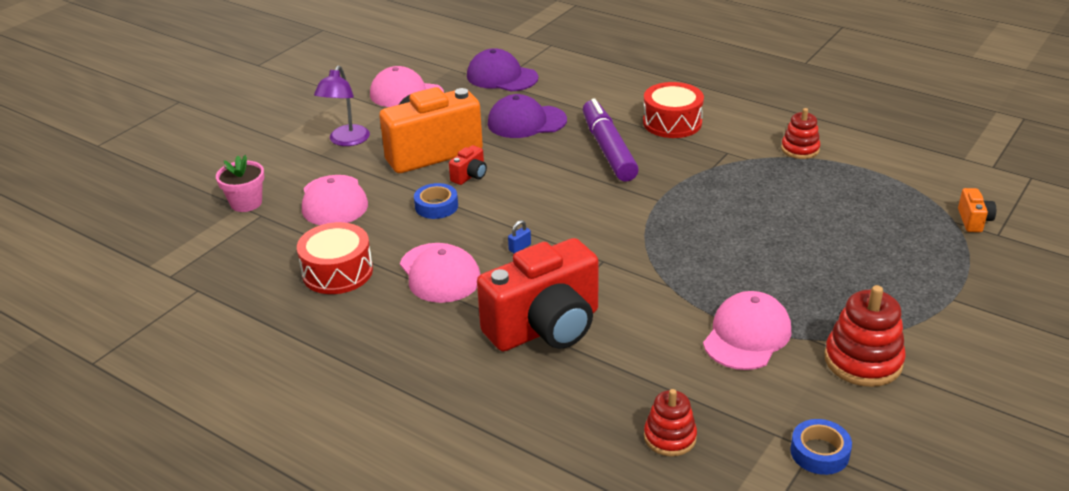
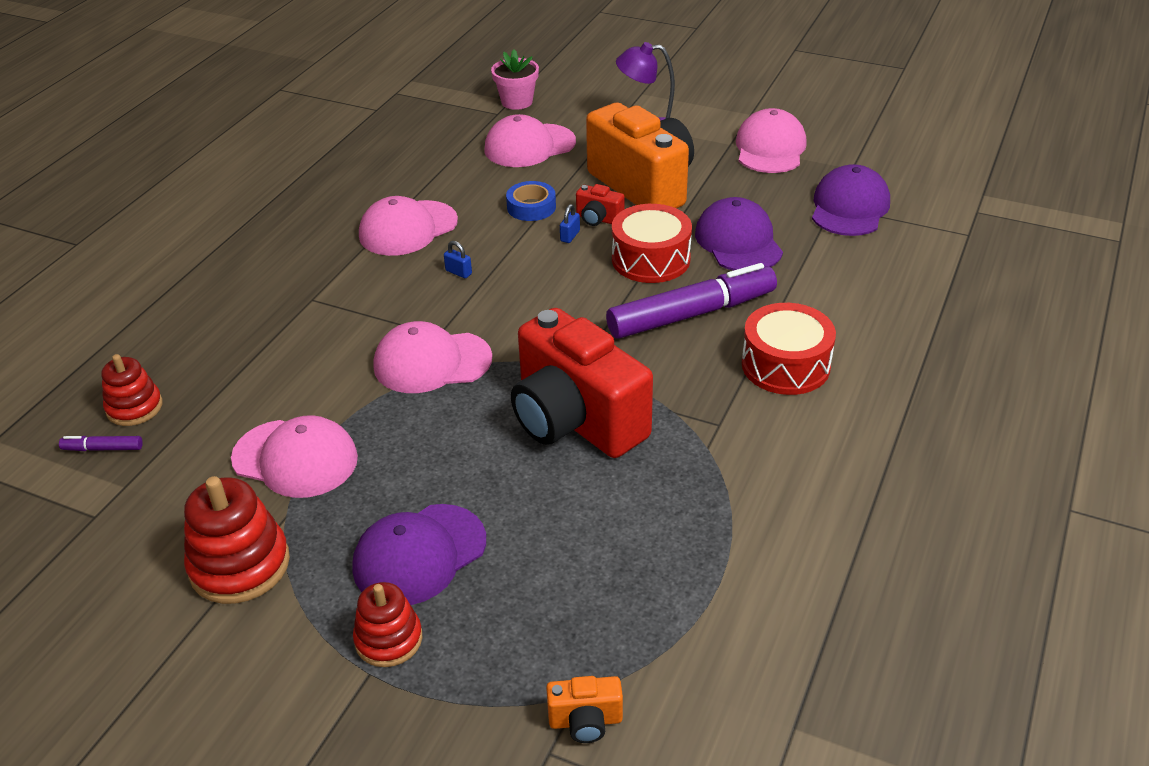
camera: 80 degrees right, 5 degrees up
(337, 272) = (406, 171): red drum -> red drum (651, 259)
(488, 191) = (570, 236): none -> blue padlock
(545, 328) = (315, 307): red camera -> red camera (575, 420)
(639, 265) = (432, 362): none -> pink cap
(725, 453) = (103, 449): none -> purple marker
(800, 149) = (754, 503): red stacking toy -> red stacking toy (388, 639)
(819, 452) = (88, 523): blue tape -> none
(848, 276) = (419, 555): none -> purple cap

